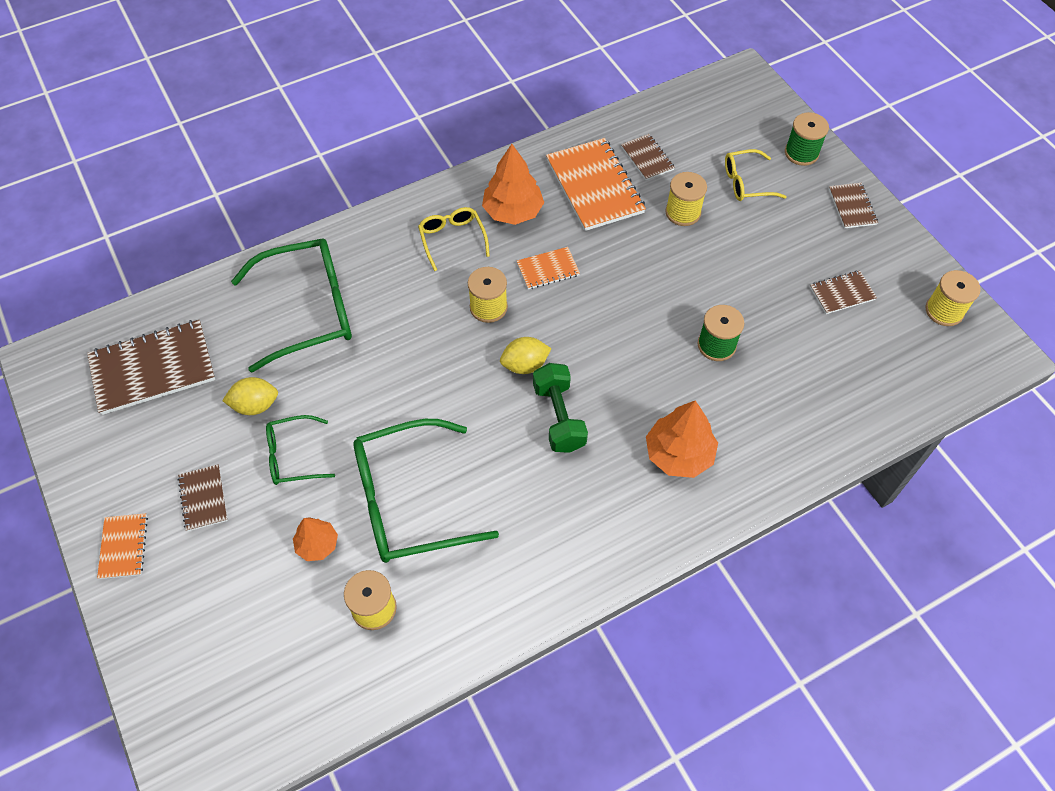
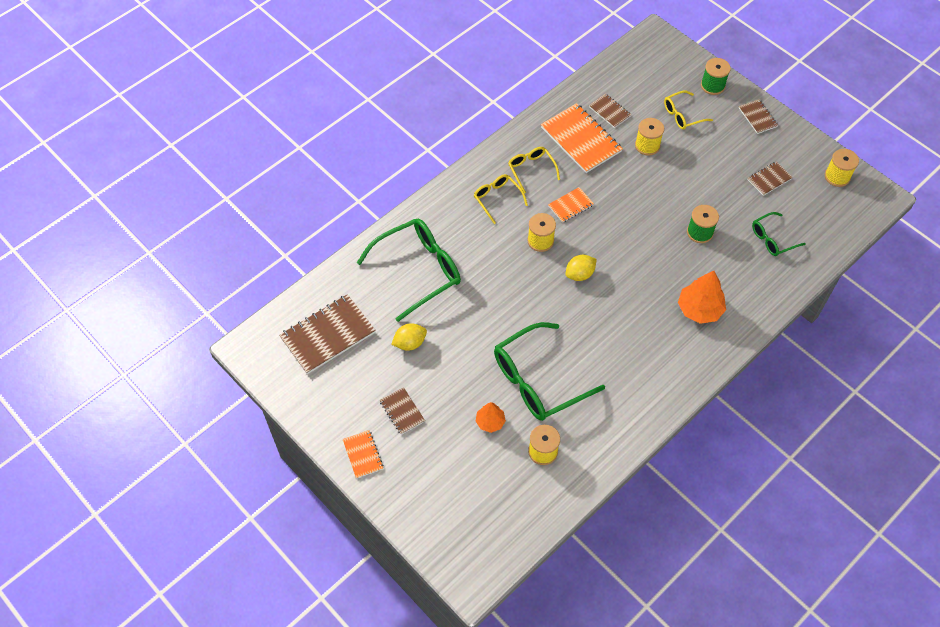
camera: 15 degrees left, 0 degrees up
(293, 456) = (450, 370): green glasses -> green glasses (772, 239)
(513, 211) = (531, 170): orange tree -> yellow glasses
(559, 417) = (614, 303): green dumbbell -> none

